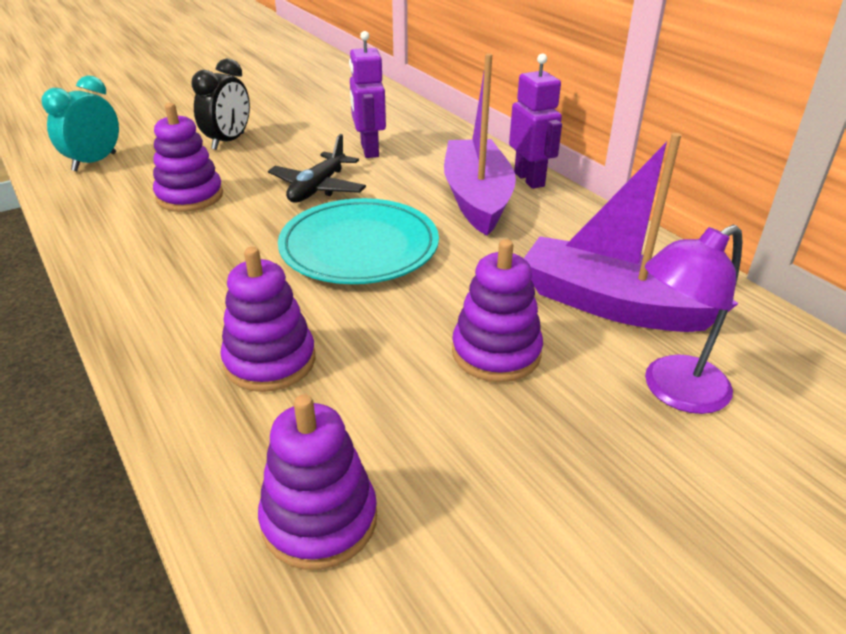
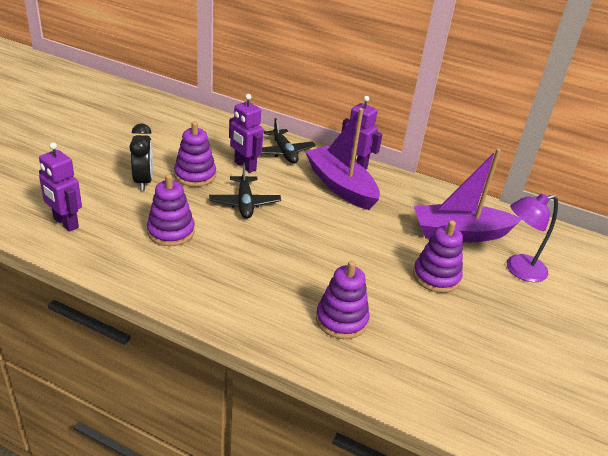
camera: 35 degrees left, 0 degrees up
(94, 162) = (65, 223): turquoise clock -> purple robot
(319, 520) = (444, 383): purple stacking toy -> purple stacking toy (195, 175)
(359, 247) = (312, 237): turquoise plate -> none
(441, 146) = (284, 152): none -> black plane
(673, 391) = (518, 270): purple lamp -> purple lamp turned 45 degrees clockwise

